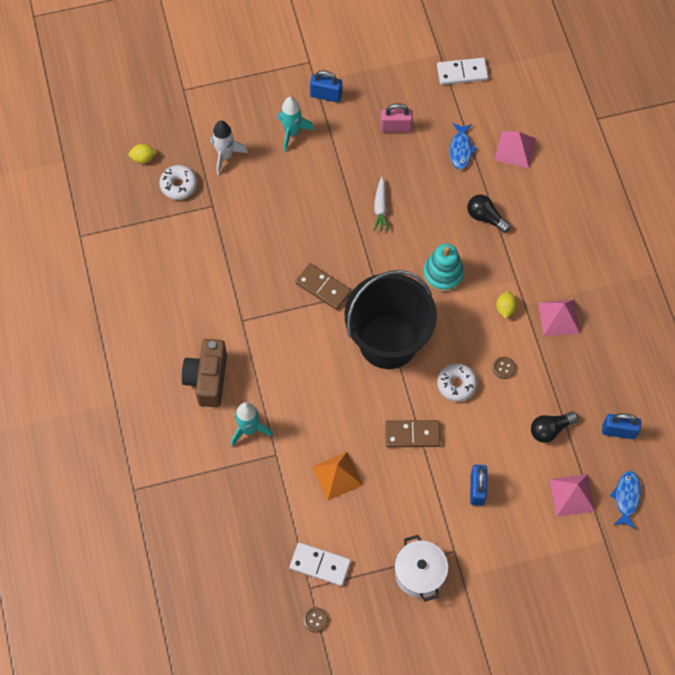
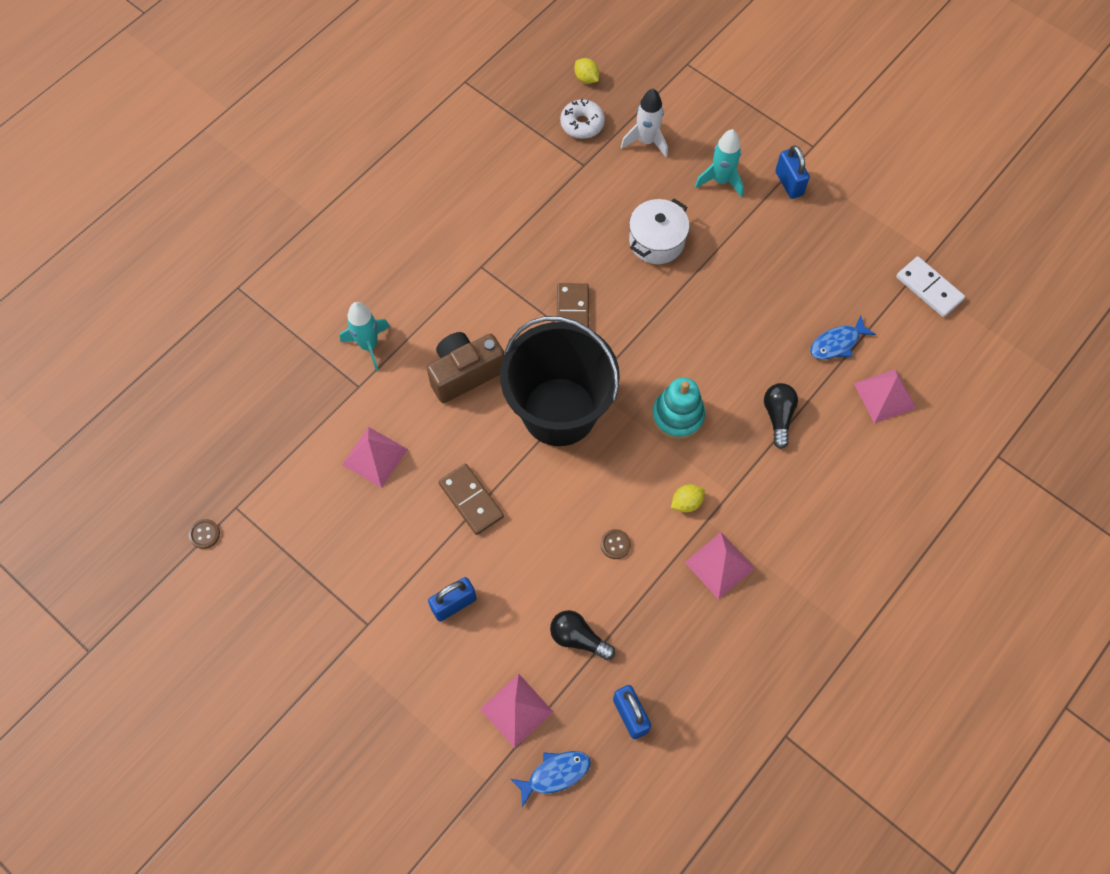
camera: 55 degrees right, 0 degrees up
(207, 379) = (396, 276): brown camera -> brown camera (465, 373)
(320, 565) = (267, 501): white domino -> none
(337, 476) = (374, 456): orange pyramid -> pink pyramid
(380, 208) = (704, 310): white carrot -> none
(396, 127) = (808, 267): pink padlock -> none
(419, 573) = (319, 604): white pot -> white pot (656, 241)
(456, 384) = (560, 508): white donut -> none

